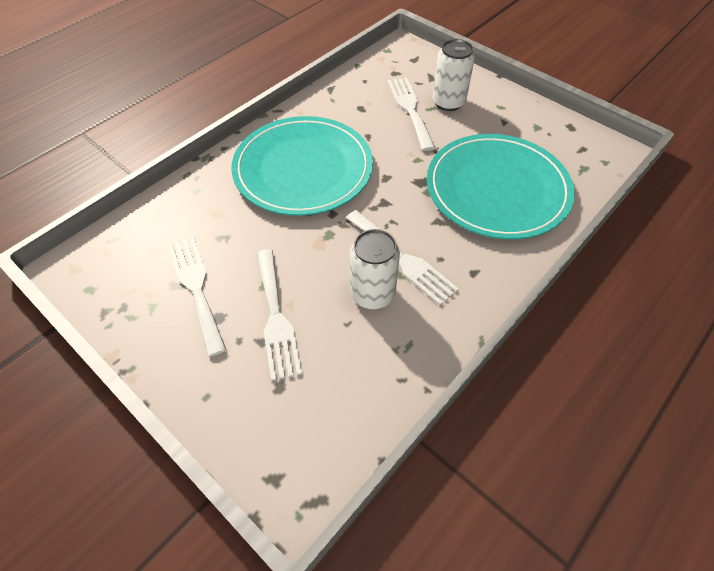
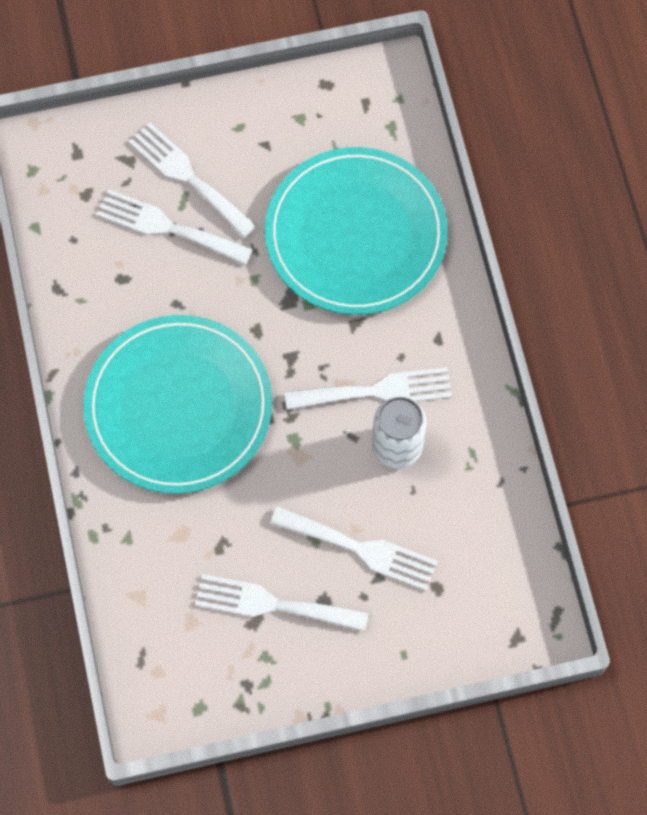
camera: 55 degrees left, 15 degrees up
(448, 102) = (188, 177): white can -> white fork

